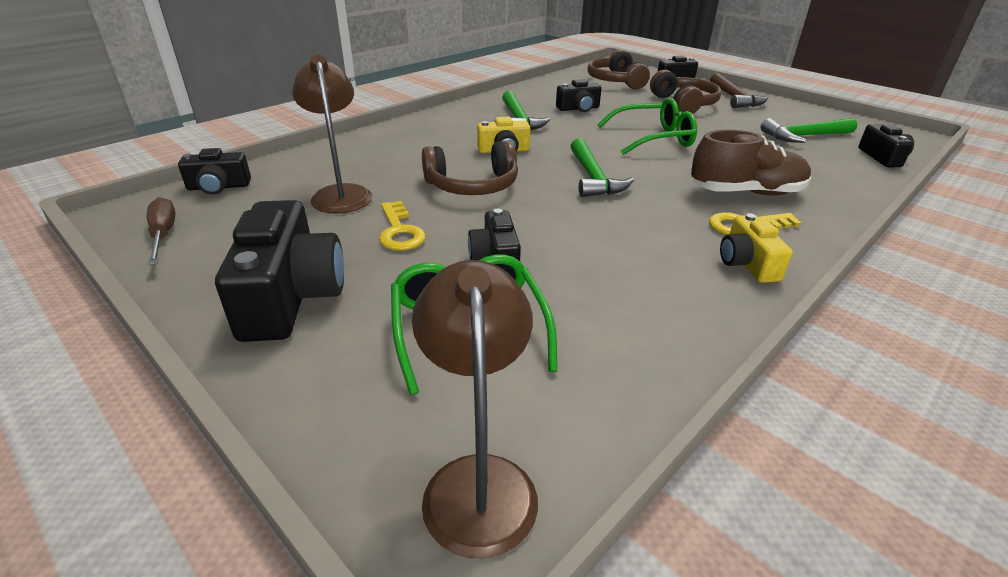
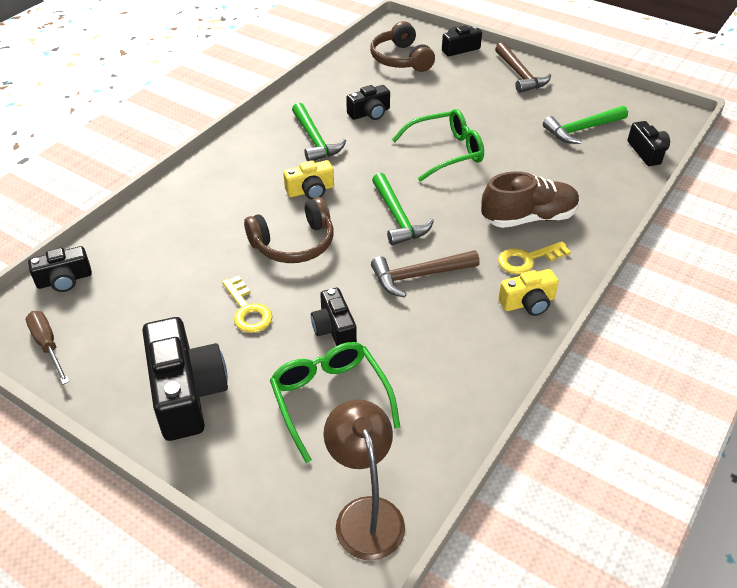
camera: 10 degrees left, 10 degrees up
(341, 193) = (180, 272): brown lamp -> none
(610, 225) = (419, 276): none -> brown hammer
(684, 104) = (471, 91): brown headphones -> none
(747, 263) = (528, 303): yellow camera -> yellow camera turned 90 degrees counterclockwise

